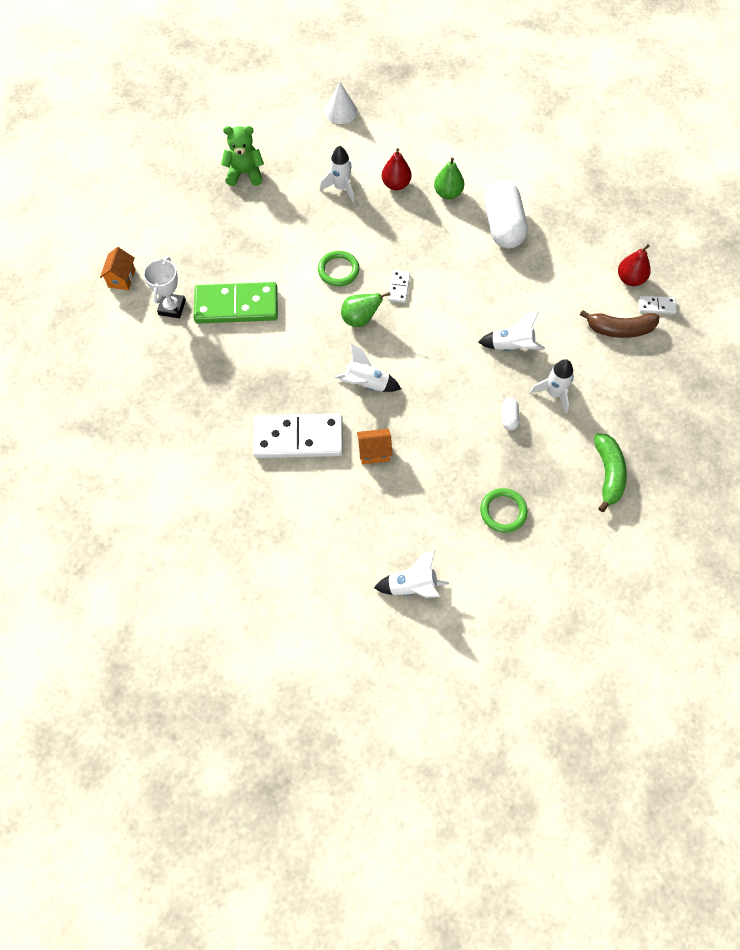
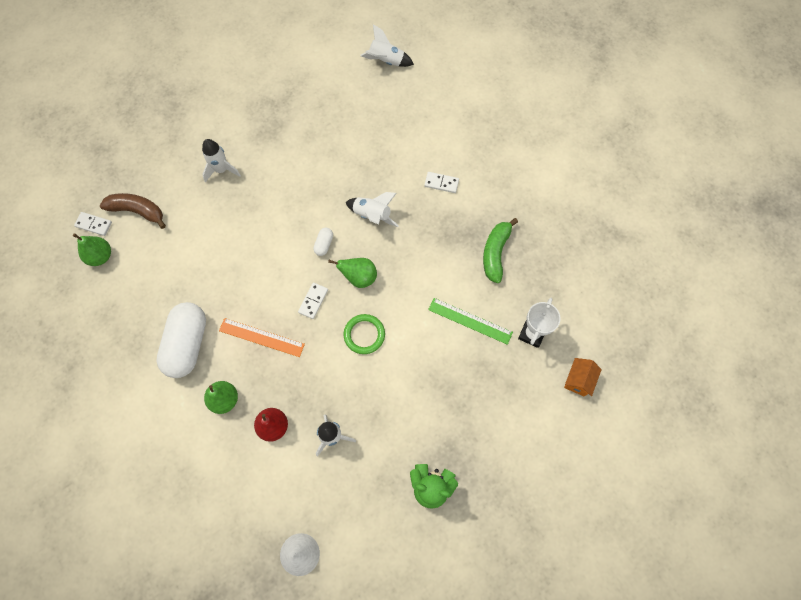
camera: 165 degrees left, 5 degrees up
(236, 305) = (470, 321): green domino -> green ruler
(298, 438) = (441, 183): white domino -> white domino, size x0.44
(374, 452) = (384, 158): orange house -> none
(436, 247) = (261, 337): none -> orange ruler
(503, 511) = (302, 93): green ring -> none
(509, 417) = (266, 159): white capsule -> white capsule (324, 244)
(511, 346) = (237, 218): white rocket -> none
(608, 474) = (212, 100): green banana -> green banana (495, 253)
(630, 279) = (100, 256): red pear -> green pear

